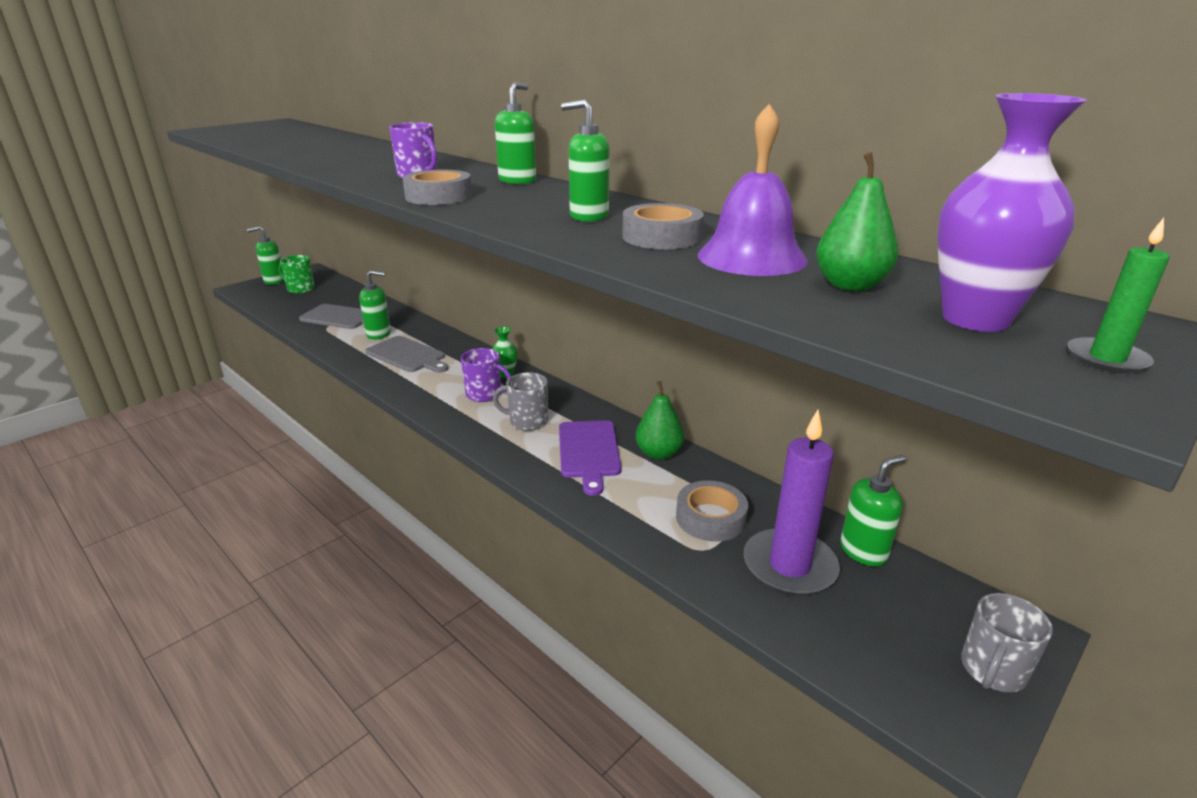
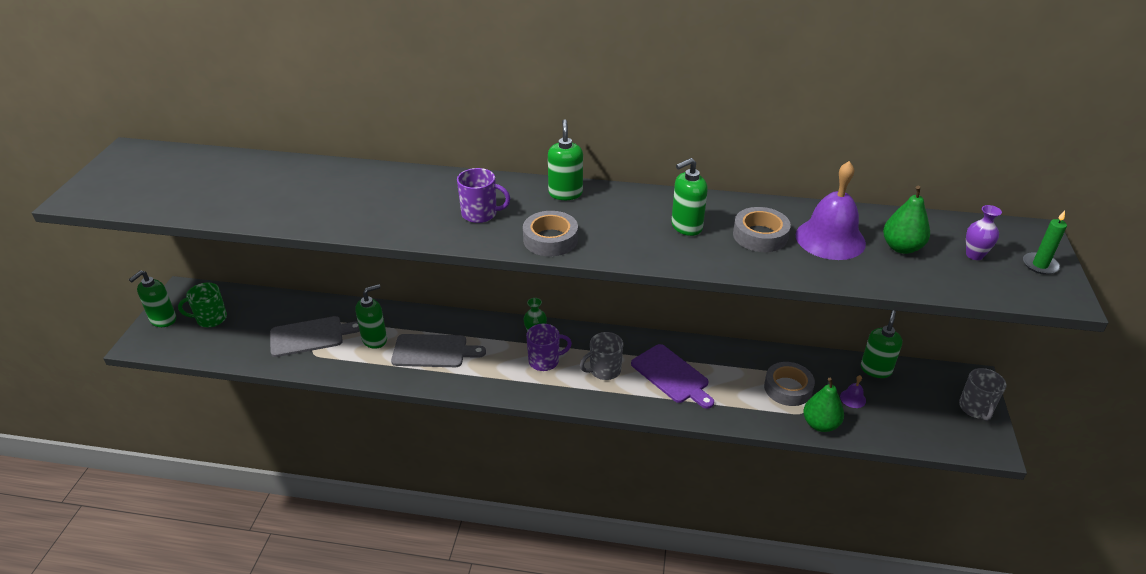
camera: 35 degrees left, 10 degrees up
(658, 453) = (713, 355): green pear -> green pear (820, 424)
(789, 566) = (853, 398): purple candle -> purple bell
(975, 319) = (974, 255): purple vase -> purple vase, size x0.51

